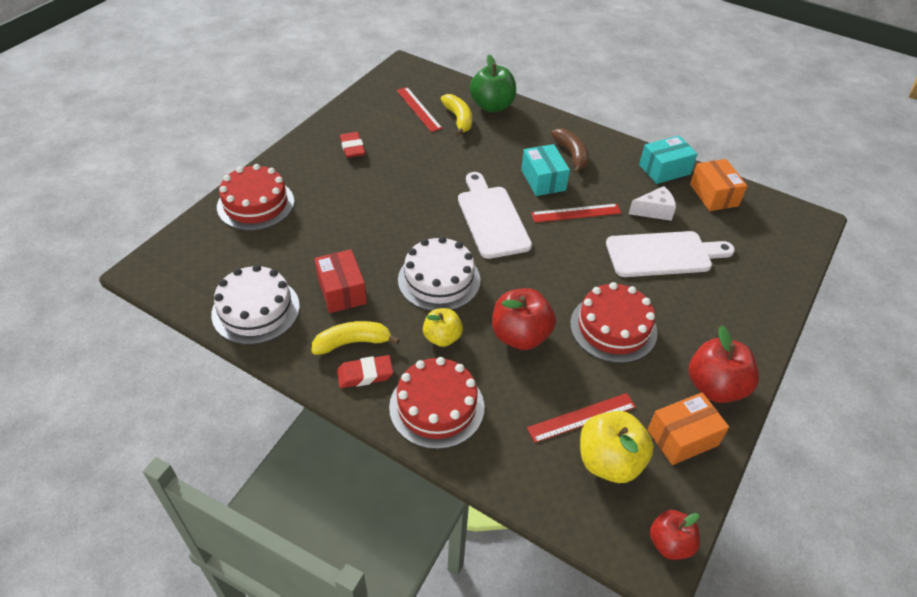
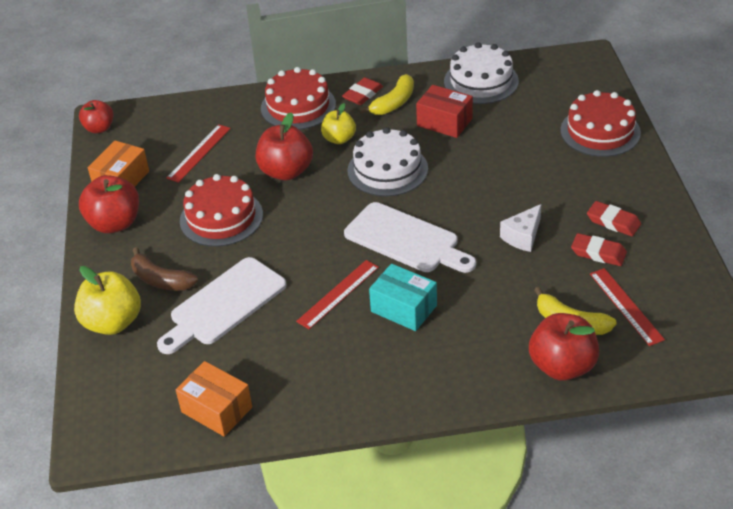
camera: 145 degrees right, 5 degrees down
(389, 139) = (598, 253): none -> red eraser
(418, 109) = (626, 306): red ruler -> red ruler turned 45 degrees clockwise
(492, 106) = (562, 366): green apple -> red apple
(571, 154) = (408, 359): brown banana -> brown banana (161, 280)
(609, 462) = (162, 142): yellow apple -> yellow apple (113, 322)
(654, 211) = (266, 346): white cheese -> white cheese (523, 236)
(664, 169) = (293, 409): turquoise box -> none

